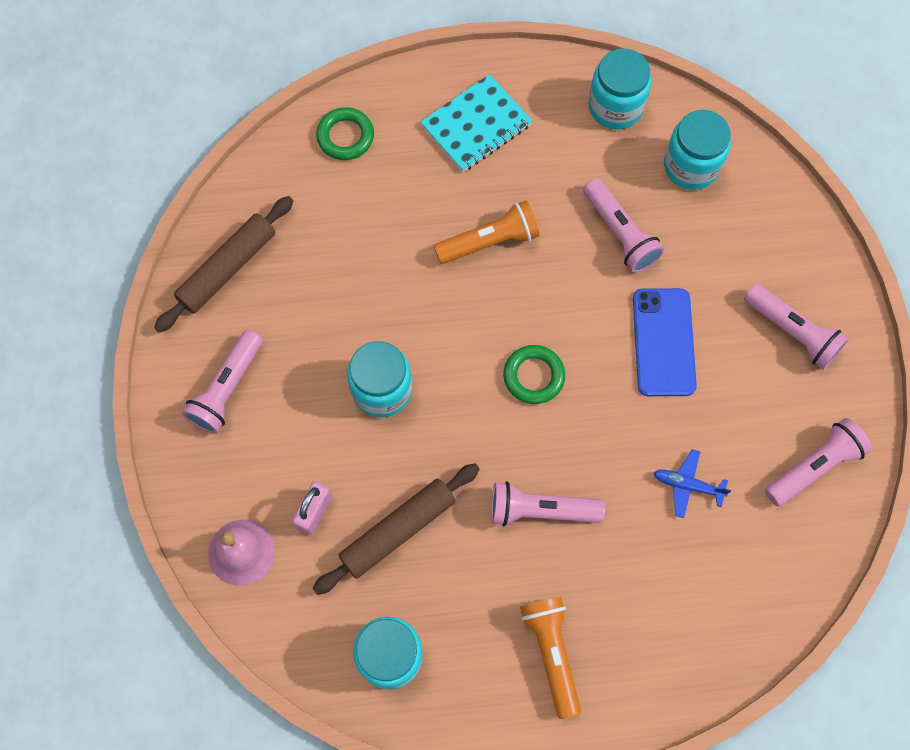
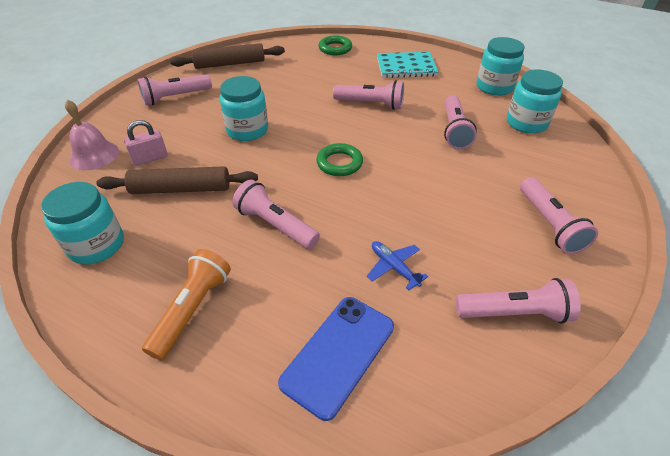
camera: 35 degrees right, 25 degrees down
(489, 241) = (370, 104): orange flashlight -> pink flashlight
(663, 342) = (442, 186): blue phone -> blue phone (338, 354)

